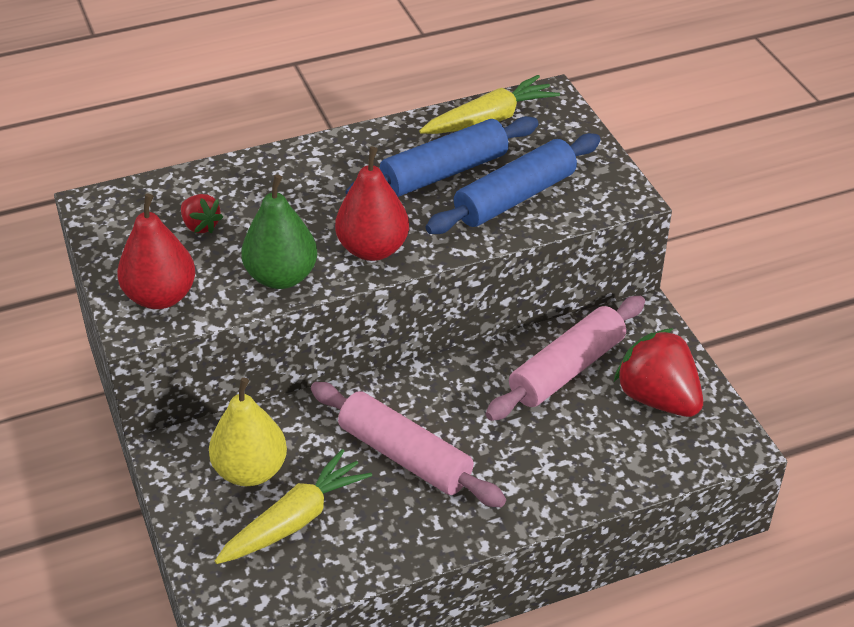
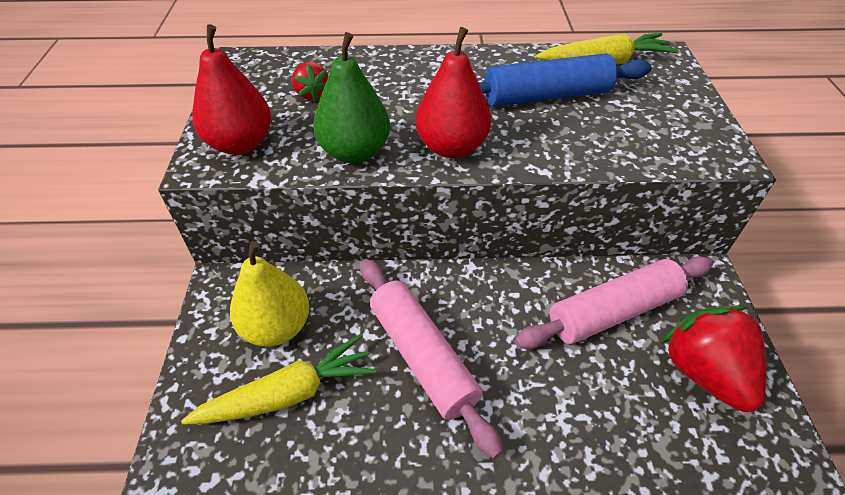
camera: 20 degrees right, 5 degrees up
(515, 197) = (608, 131): blue rolling pin -> none

